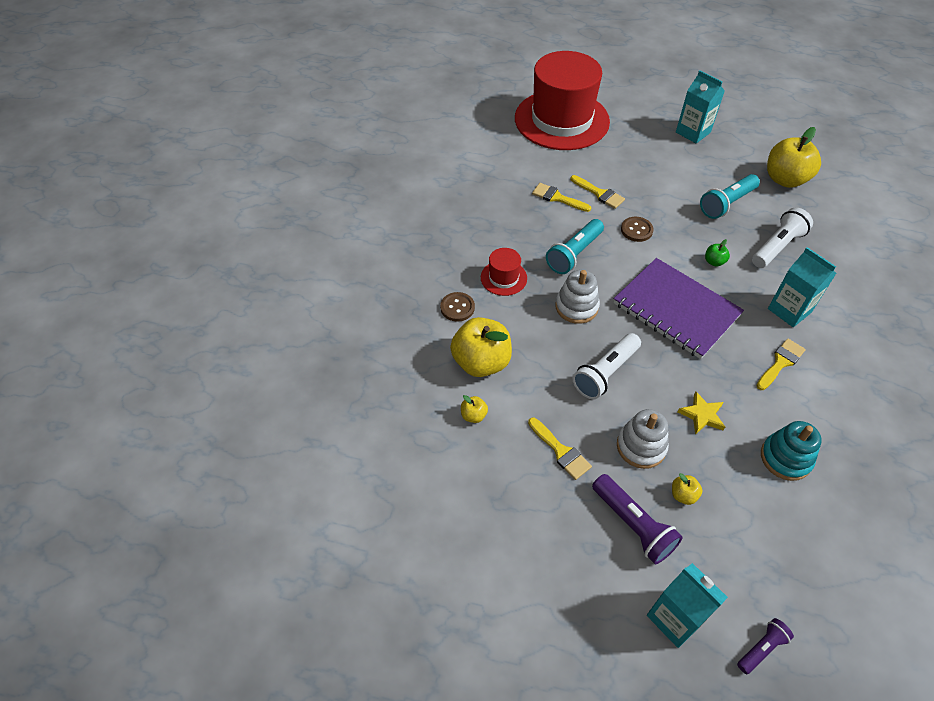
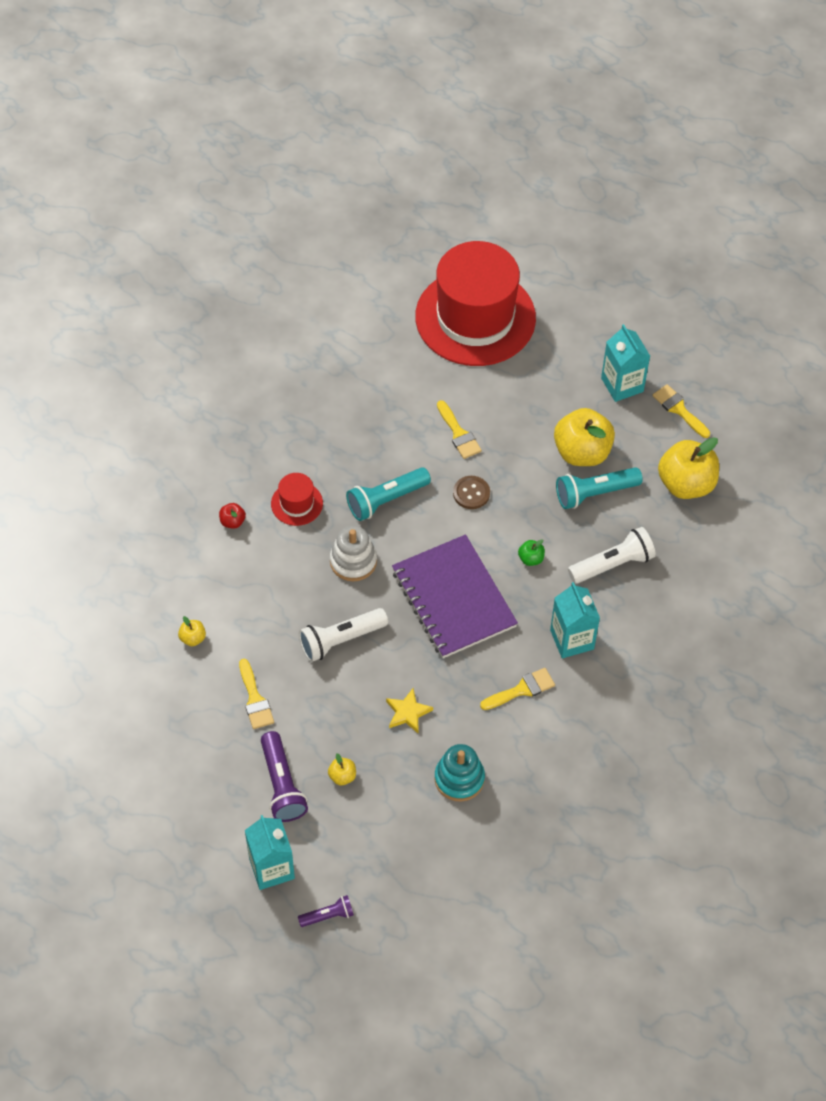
camera: 20 degrees right, 5 degrees up
(457, 307) = (232, 521): brown button -> red apple
(481, 362) = (227, 588): yellow apple -> yellow apple (582, 452)
(557, 198) = (408, 424): yellow brush -> yellow brush (679, 409)
(641, 446) = (331, 721): white stacking toy -> none

